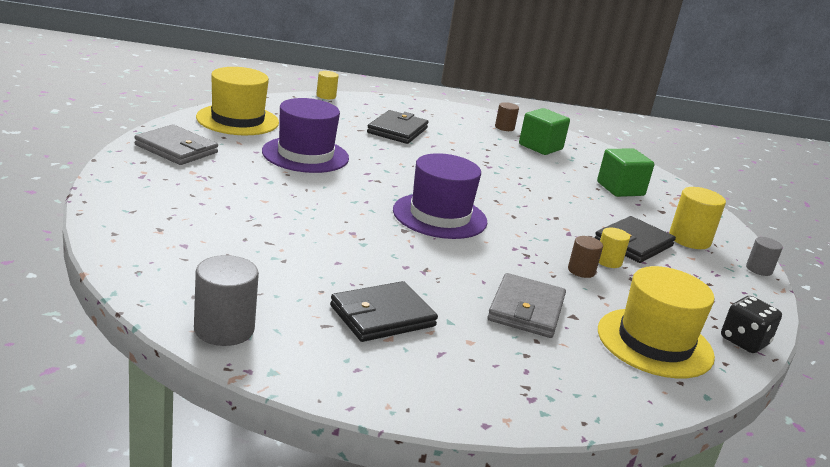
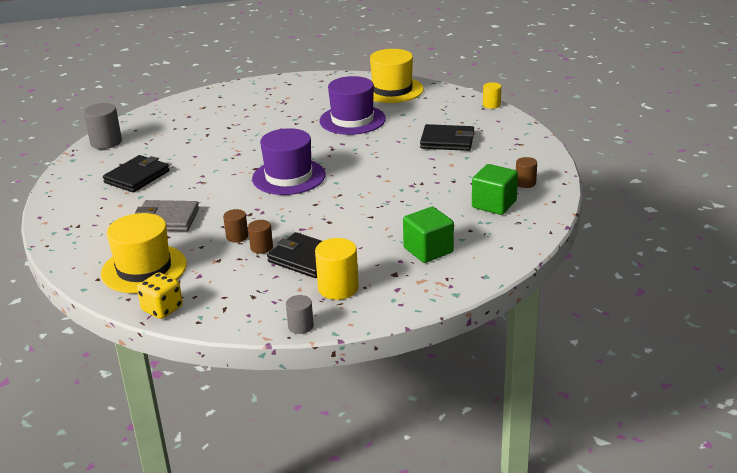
camera: 85 degrees right, 5 degrees up
(176, 149) = (318, 86): grey wallet -> none
(382, 316) = (137, 177): black wallet -> black wallet turned 75 degrees clockwise
(608, 261) = (261, 248): yellow cylinder -> brown cylinder
(744, 341) = (162, 309): black dice -> yellow dice

